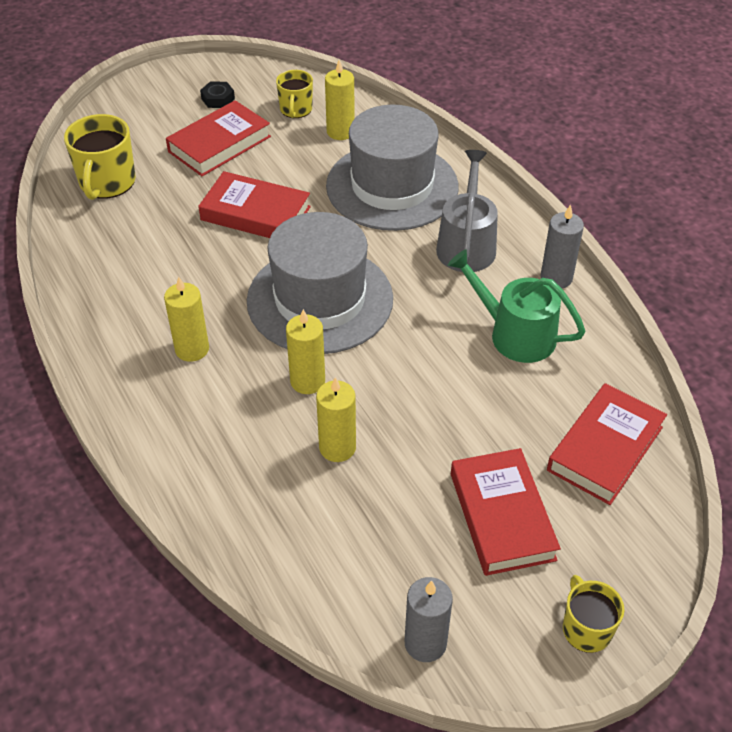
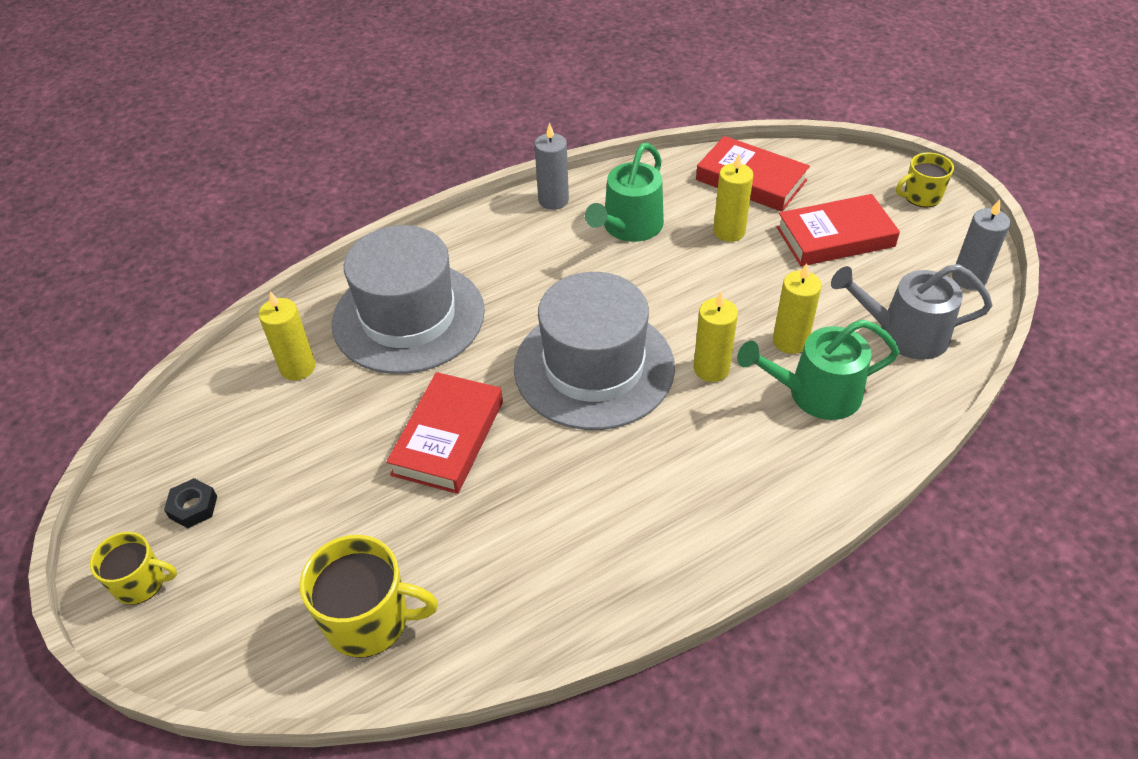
camera: 90 degrees left, 0 degrees up
(192, 349) = (681, 473): yellow candle -> yellow candle (729, 231)
(219, 144) = (301, 492): red book -> none
(265, 458) = (816, 393): none -> green watering can
(296, 109) = (240, 415): yellow mug -> yellow mug (141, 583)
(466, 245) = (507, 258): grey watering can -> grey watering can (905, 334)

